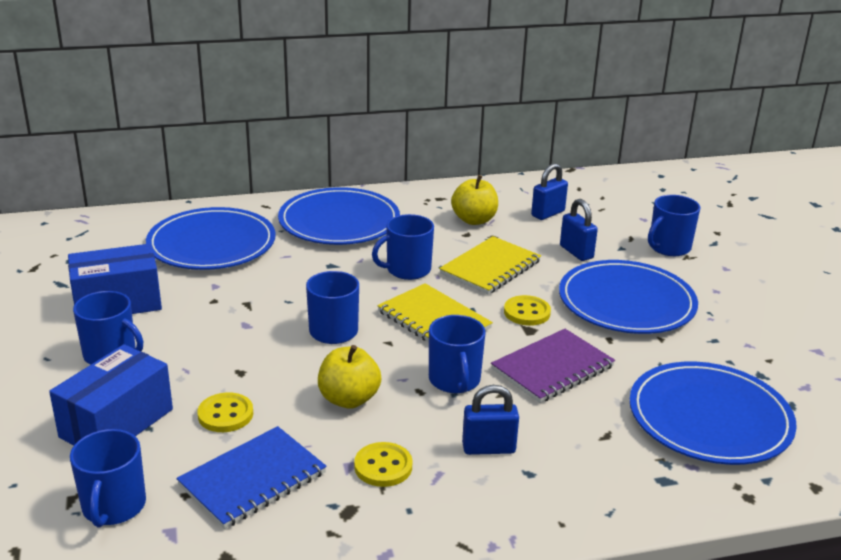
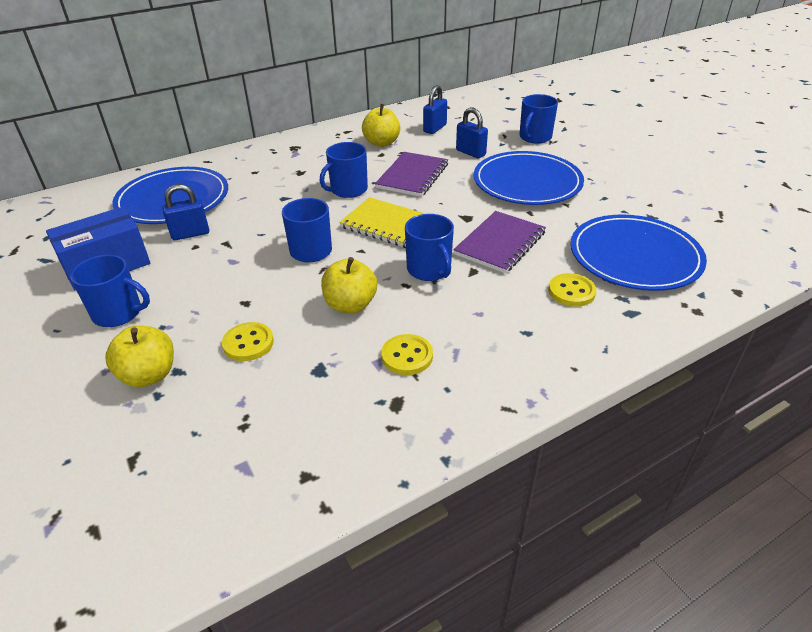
camera: 15 degrees left, 10 degrees up
(113, 507) = (177, 456): blue mug -> none
(117, 423) = (149, 375): blue box -> yellow apple
(253, 479) = (299, 396): blue notebook -> none
(339, 221) = (274, 162): blue plate -> none
(488, 448) = (484, 319): blue padlock -> blue padlock (190, 234)
(490, 268) = (412, 176): yellow notebook -> purple notebook
(527, 312) = (458, 205): yellow button -> yellow button (571, 291)

